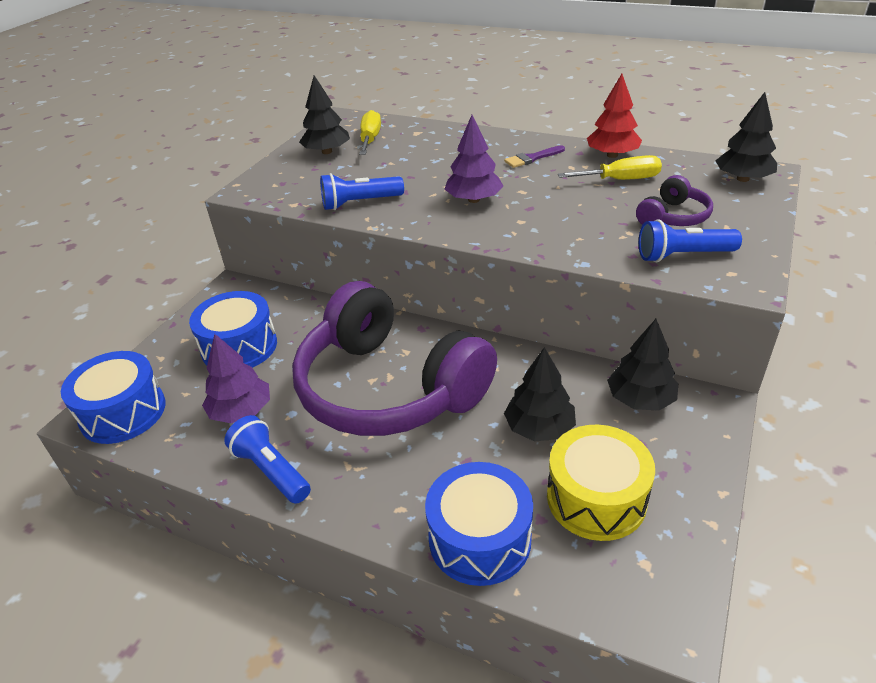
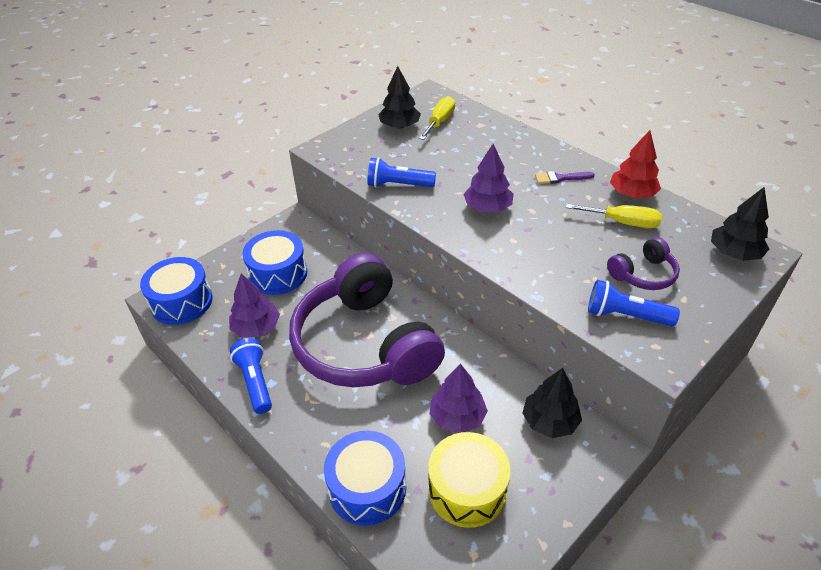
camera: 20 degrees right, 5 degrees up
(539, 428) = (457, 417): black tree -> purple tree

